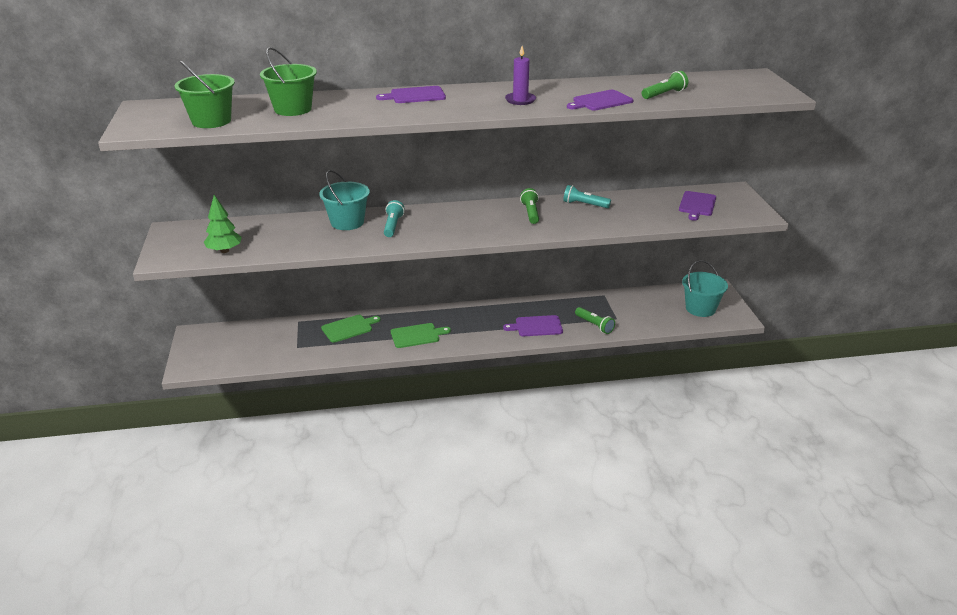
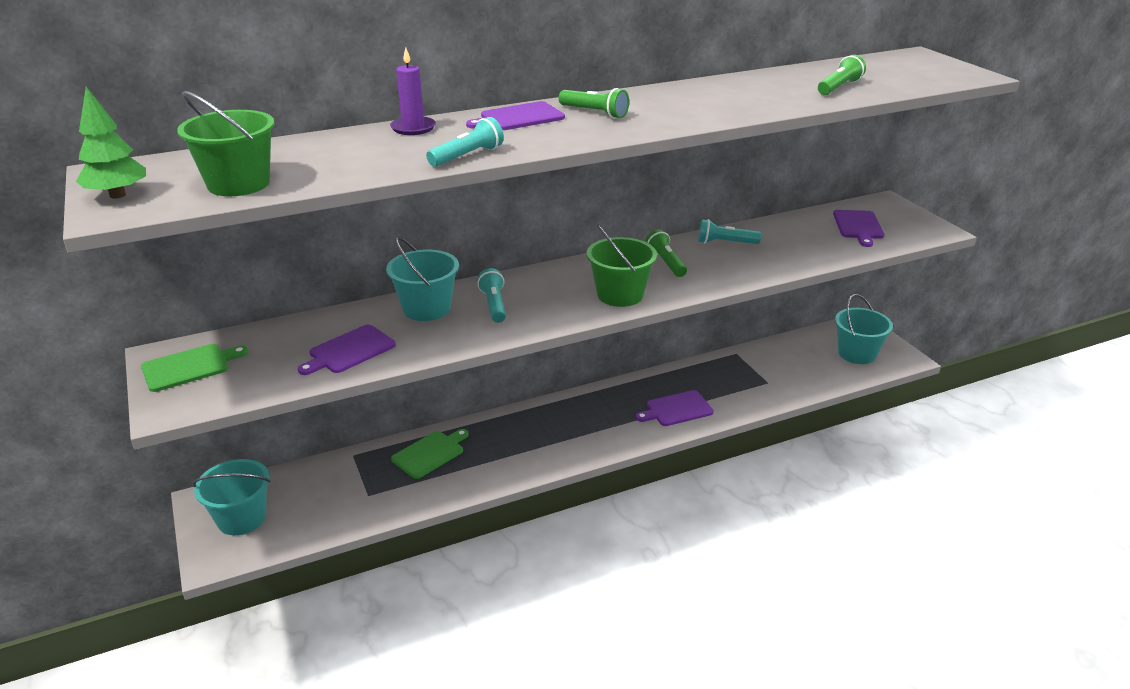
camera: 15 degrees left, 0 degrees up
(212, 347) = (241, 518): none -> turquoise bucket
(224, 251) = (265, 378): green tree -> green tree (117, 195)
(293, 109) = (355, 153): green bucket -> green bucket (620, 295)
(360, 118) = (467, 156): none -> turquoise flashlight
(417, 335) = (529, 448): green cutting board -> green cutting board (189, 367)
(520, 100) = (667, 111): purple candle -> purple candle (413, 128)
(594, 325) = (746, 396): green flashlight -> green flashlight (594, 113)
(600, 101) = (770, 103): purple cutting board -> purple cutting board (349, 350)

